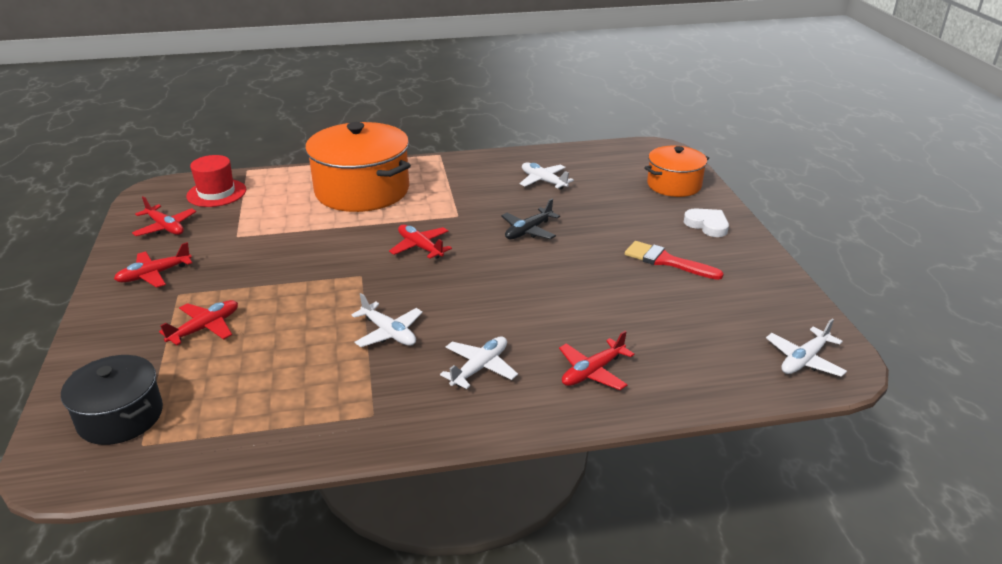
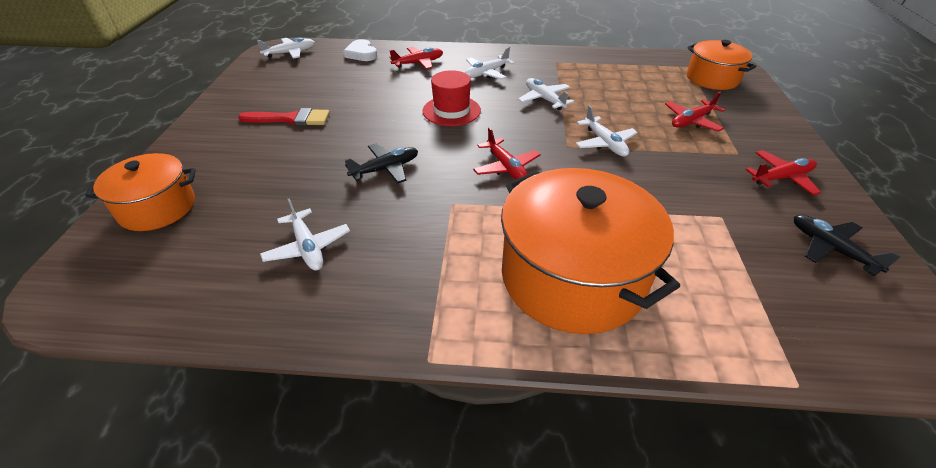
camera: 165 degrees left, 10 degrees up
(120, 417) = (712, 79): black pot -> orange pot
(165, 227) = (831, 249): red plane -> black plane
(216, 193) = (810, 317): red hat -> red hat (451, 111)
(320, 284) = (604, 143): none -> white plane
(666, 261) = (291, 119): red brush -> red brush turned 45 degrees counterclockwise
(707, 225) = (206, 147): white heart -> white heart (361, 54)

